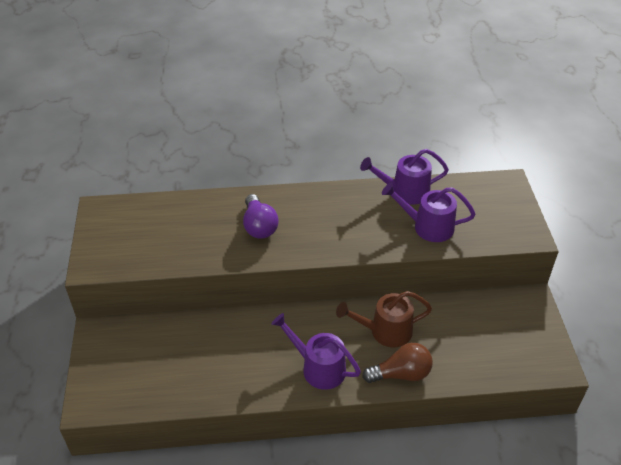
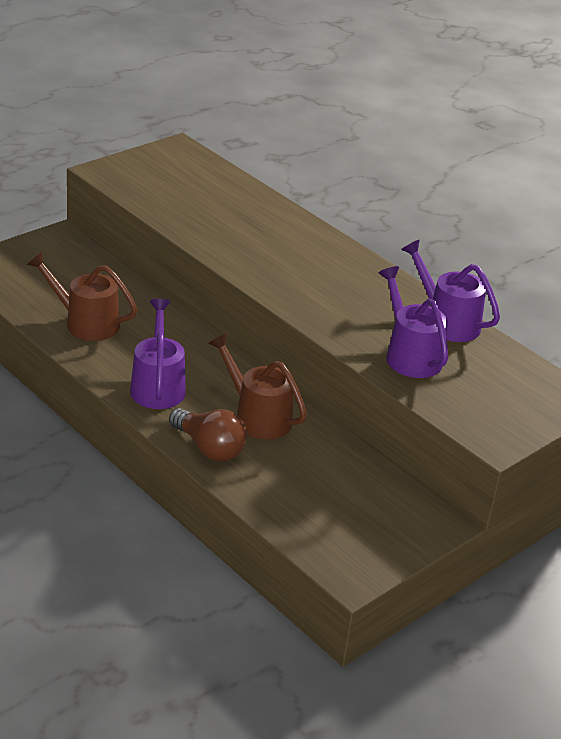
camera: 50 degrees right, 10 degrees down
(216, 372) = (85, 323): none -> brown watering can
(259, 226) = (268, 243): purple light bulb -> none

